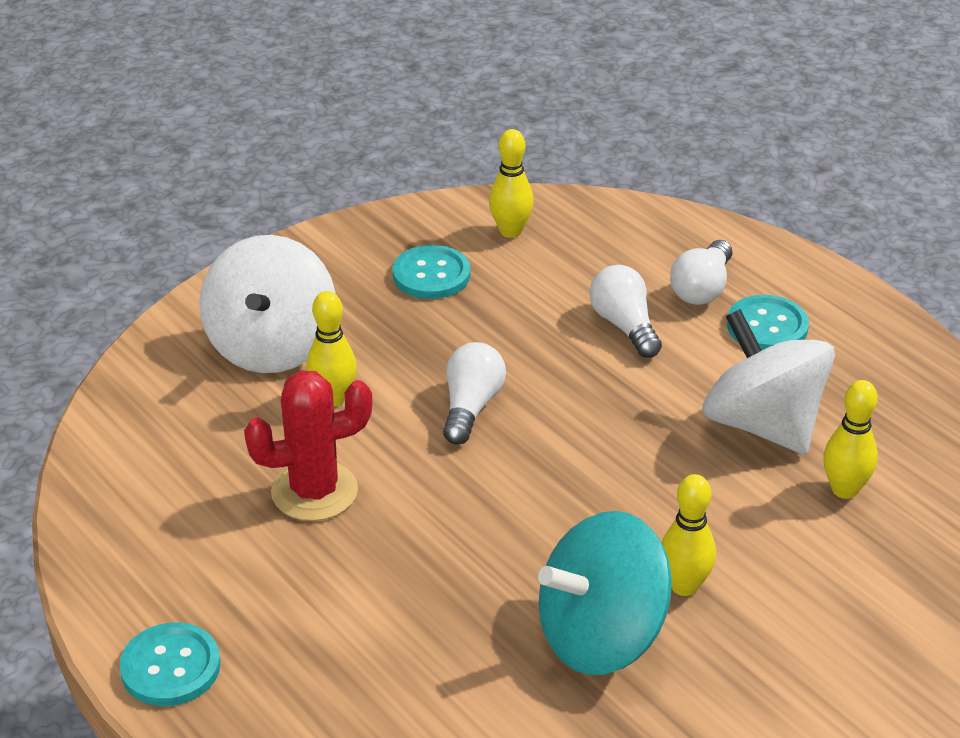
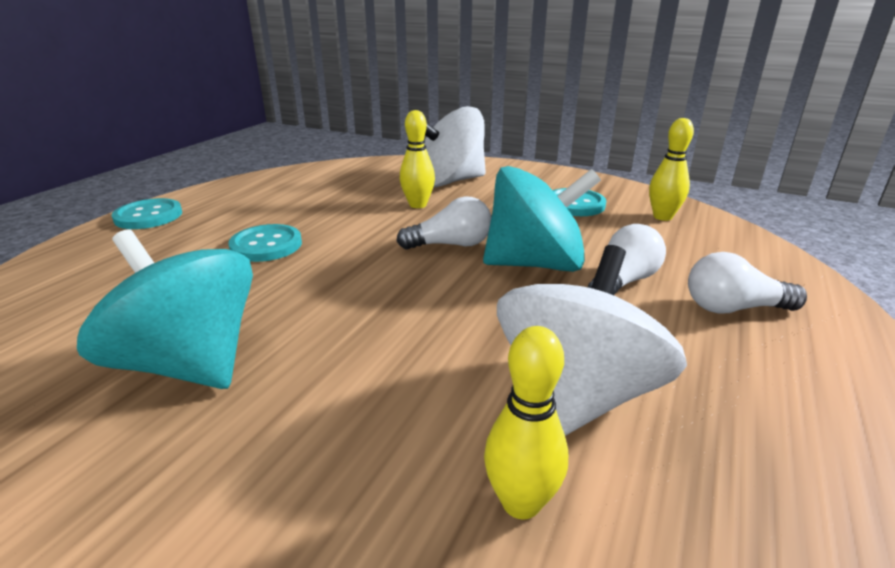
camera: 65 degrees right, 10 degrees down
(314, 491) = (323, 218): red cactus -> none
(555, 364) = (535, 264): none -> turquoise spinning top
(684, 586) = (276, 399): yellow bowling pin -> none
(767, 326) = (739, 361): turquoise button -> turquoise button (266, 245)

